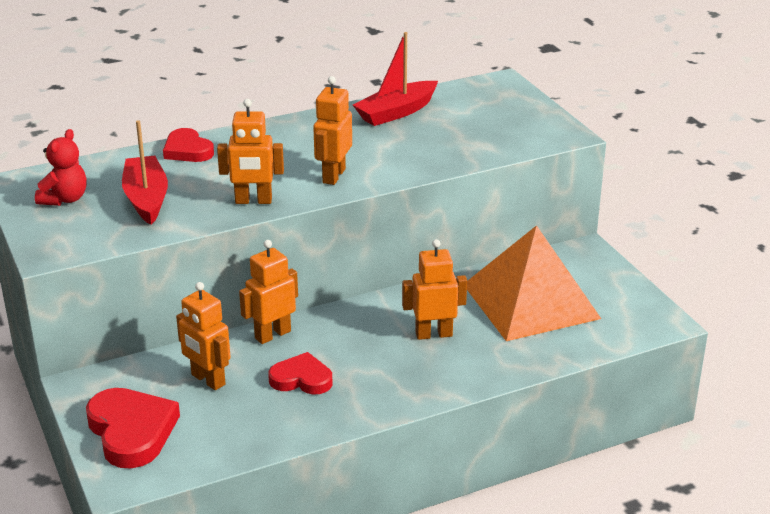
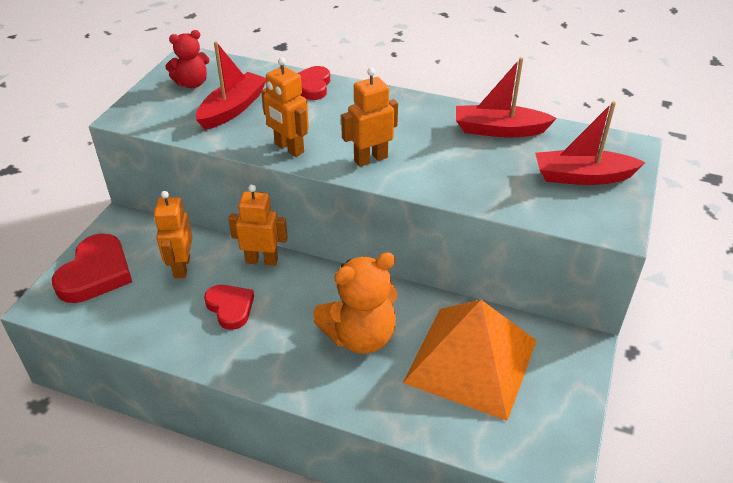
camera: 45 degrees right, 10 degrees up
(433, 334) = (360, 336): orange robot -> orange teddy bear
(500, 115) = (582, 177): none -> red boat

